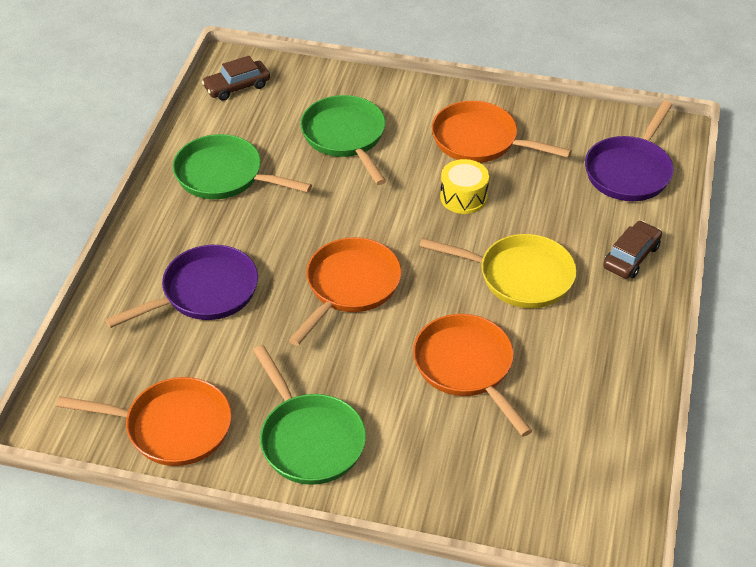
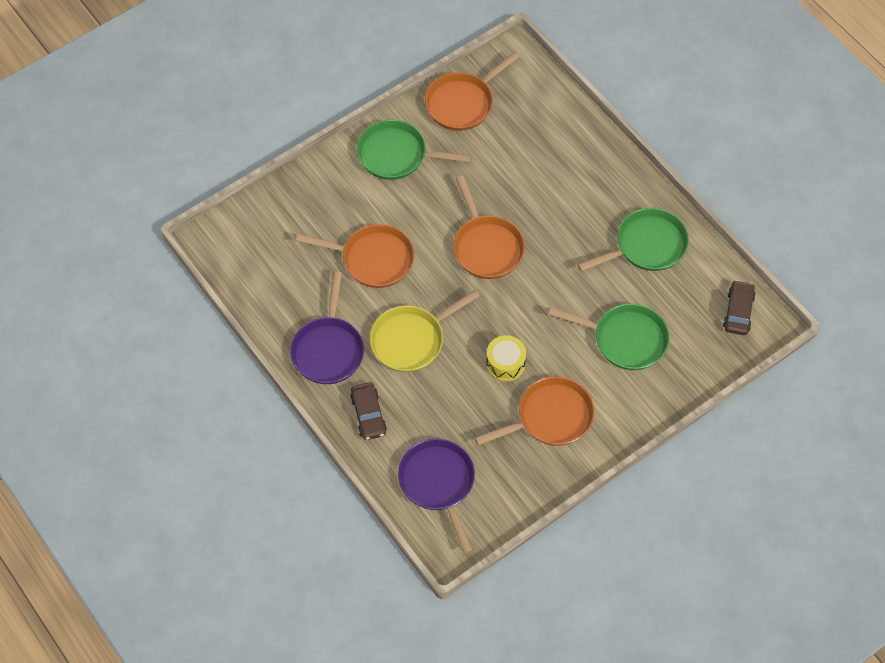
camera: 130 degrees right, 15 degrees up
(204, 292) = (549, 174): purple pan -> purple pan (328, 349)

